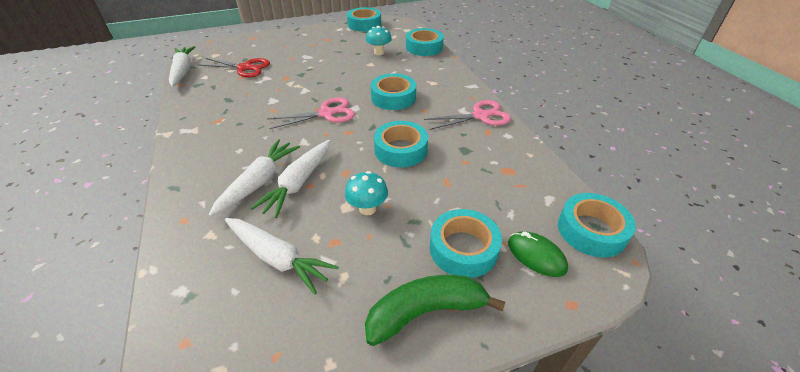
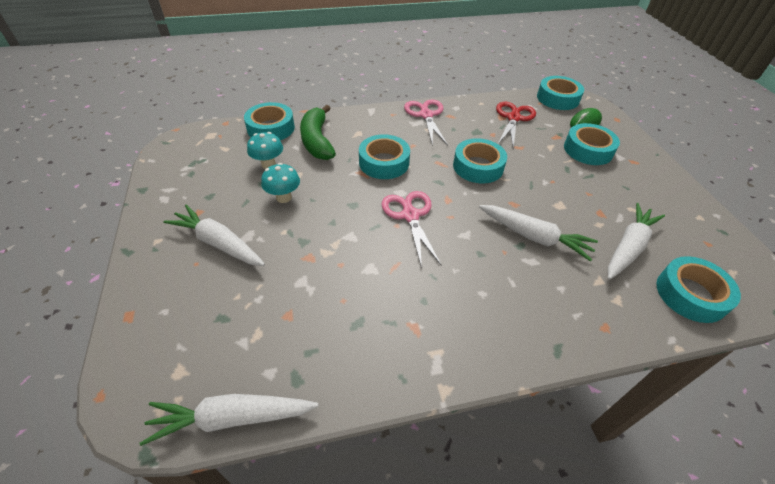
camera: 85 degrees left, 5 degrees up
(245, 68) = (257, 313): red scissors -> red scissors (513, 118)
(259, 182) = (536, 268): white carrot -> white carrot (218, 243)
(364, 24) = (165, 171): turquoise tape -> turquoise tape (691, 294)
(367, 209) = (559, 192): turquoise mushroom -> turquoise mushroom (284, 197)
(425, 312) = (645, 173): green banana -> green banana (317, 141)

